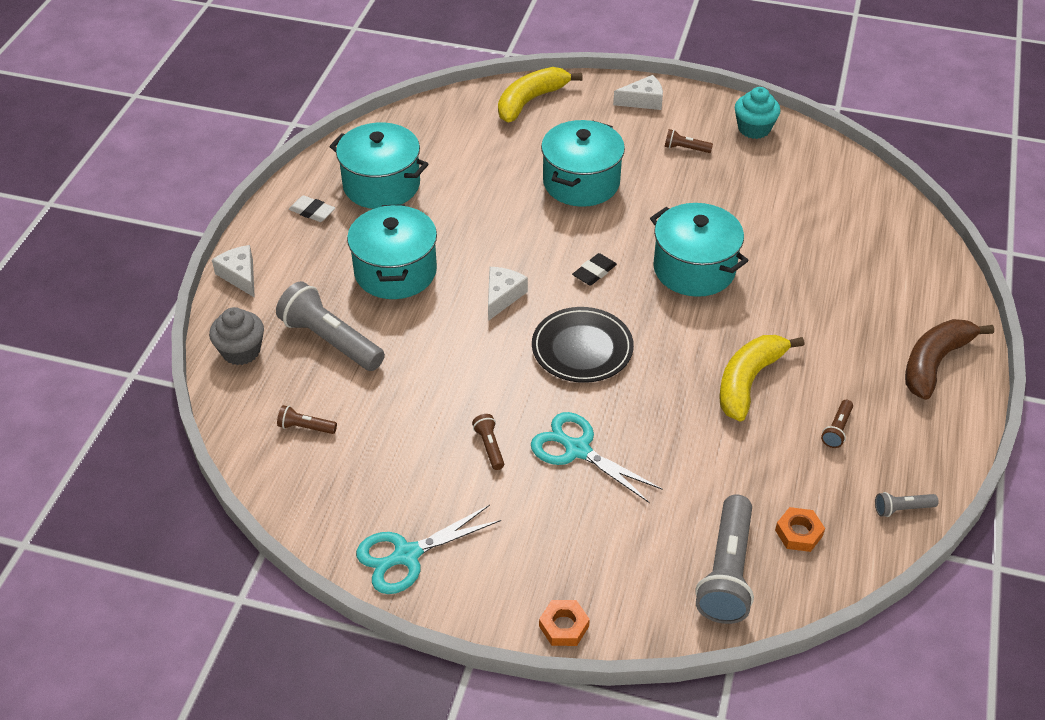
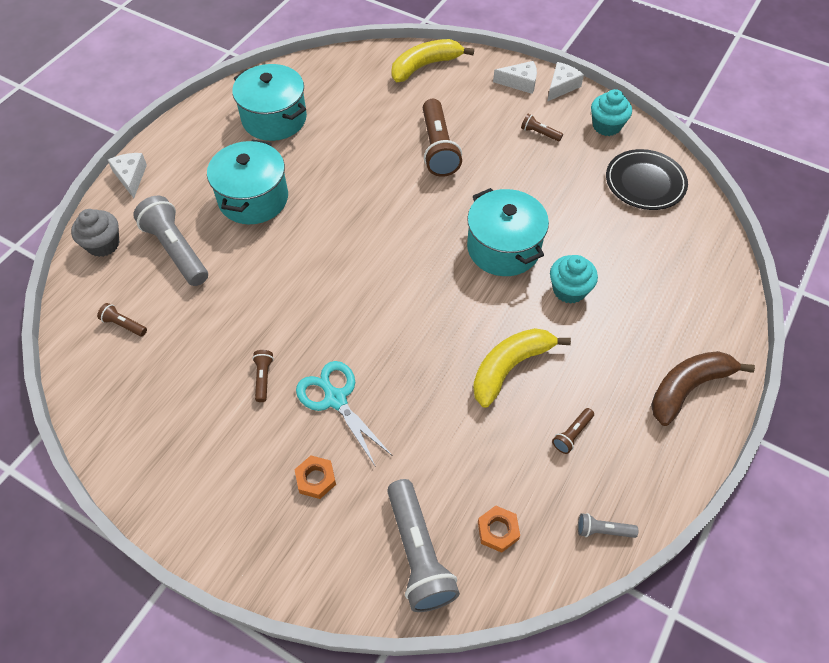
camera: 15 degrees right, 10 degrees up
(312, 212) = (210, 132): white eraser -> none
(406, 555) = (153, 465): turquoise scissors -> none
(502, 296) = (331, 239): white cheese -> white cheese (561, 86)
(564, 626) = (255, 569): orange nut -> orange nut (316, 479)
(581, 182) = (438, 148): turquoise pot -> brown flashlight
(582, 348) = (377, 303): black plate -> black plate (645, 183)
(594, 272) = (416, 233): black eraser -> none
(727, 572) = (418, 553): grey flashlight -> grey flashlight turned 45 degrees counterclockwise
(779, 296) = (569, 290): none -> turquoise cupcake

